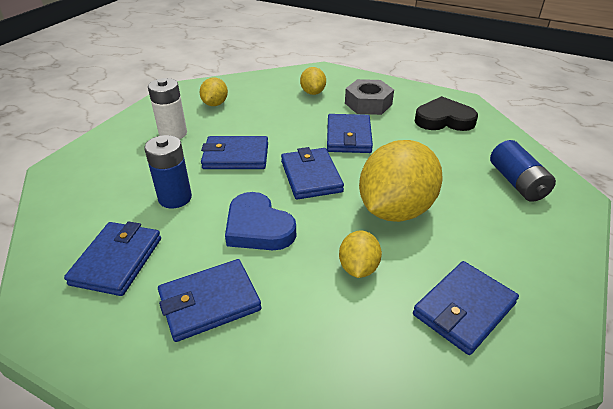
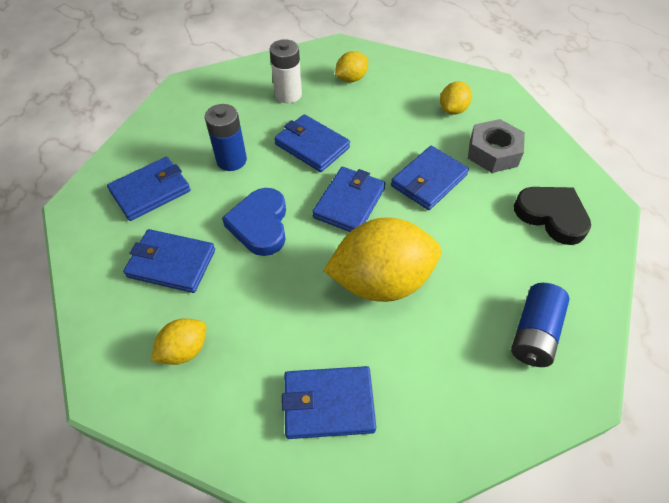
camera: 40 degrees right, 15 degrees up
(358, 268) = (292, 310): yellow lemon -> yellow lemon (184, 350)

